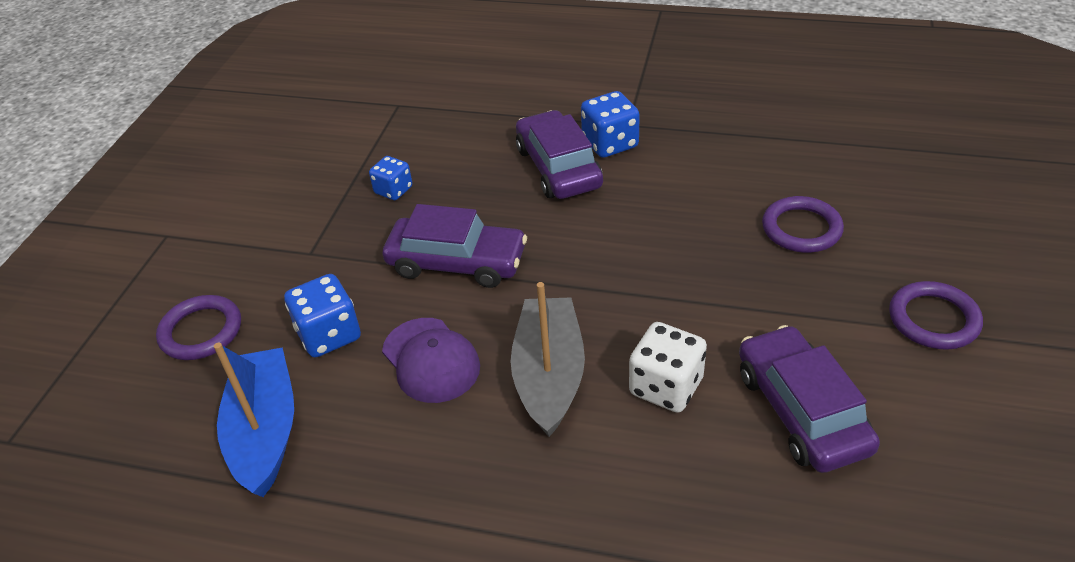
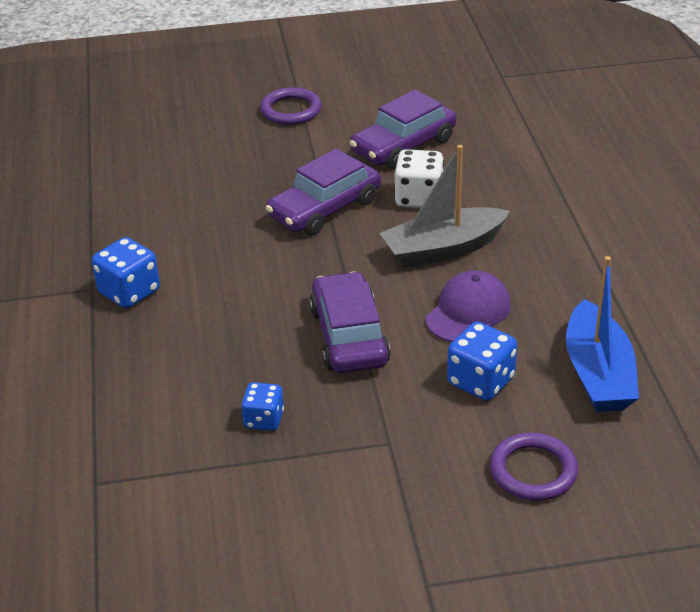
camera: 115 degrees left, 5 degrees down
(265, 431) = (598, 374): blue boat -> blue boat turned 60 degrees counterclockwise
(558, 167) = (181, 315): purple car -> purple car (324, 208)
(801, 228) = (217, 170): purple ring -> none

